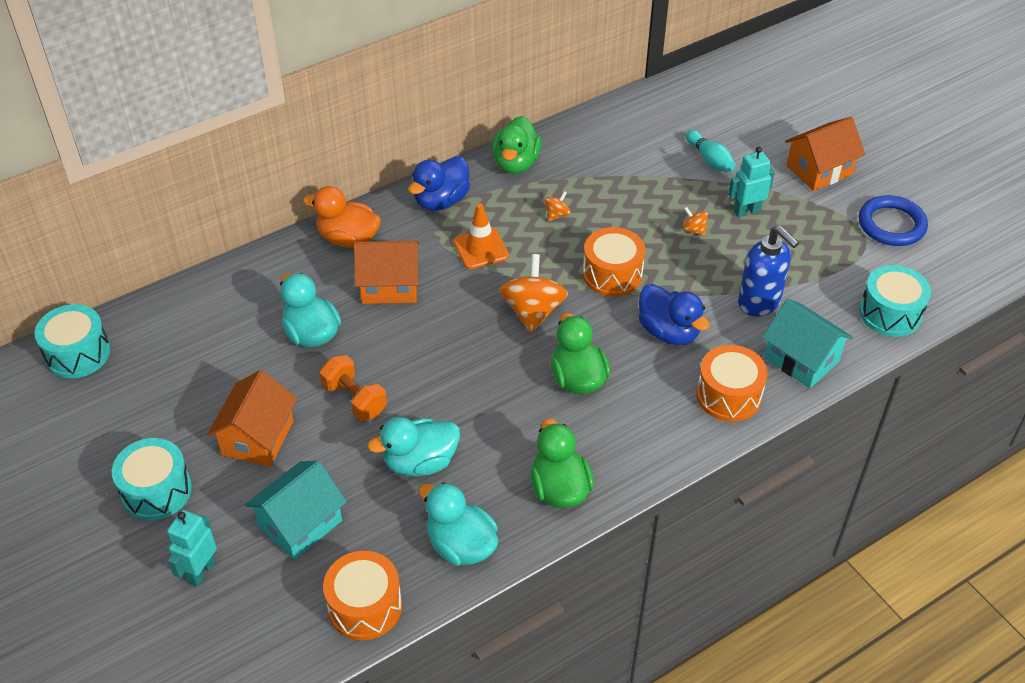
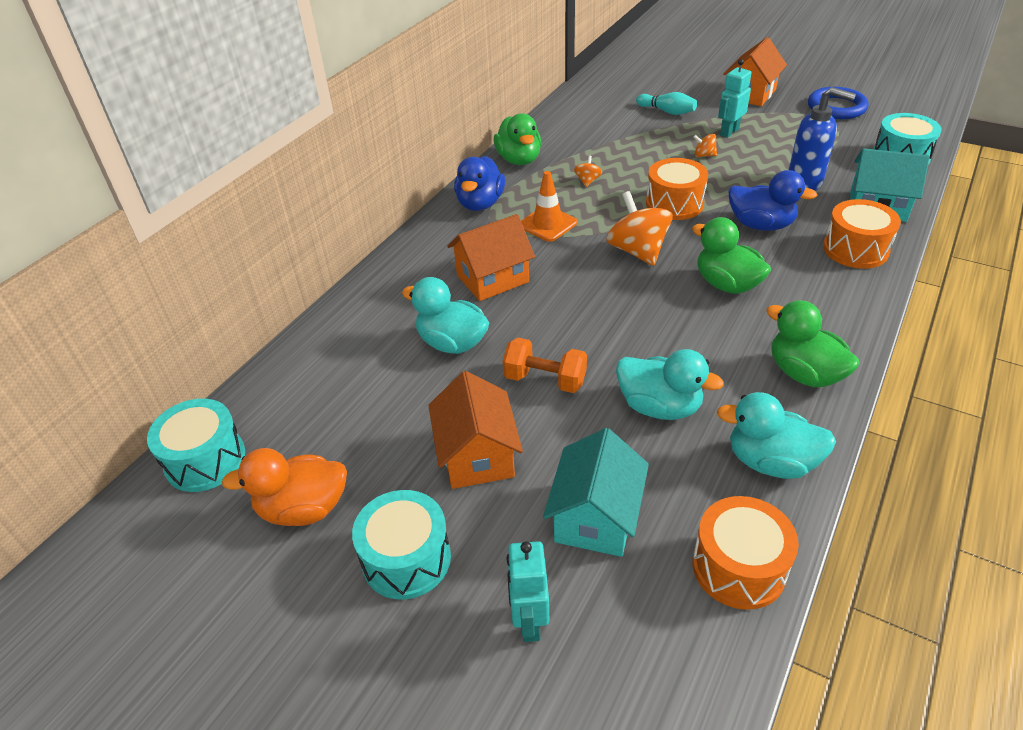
camera: 25 degrees left, 5 degrees down
(348, 239) = (420, 258): orange duck -> orange duck (303, 509)
(420, 462) = (659, 407): turquoise duck -> turquoise duck turned 105 degrees counterclockwise

